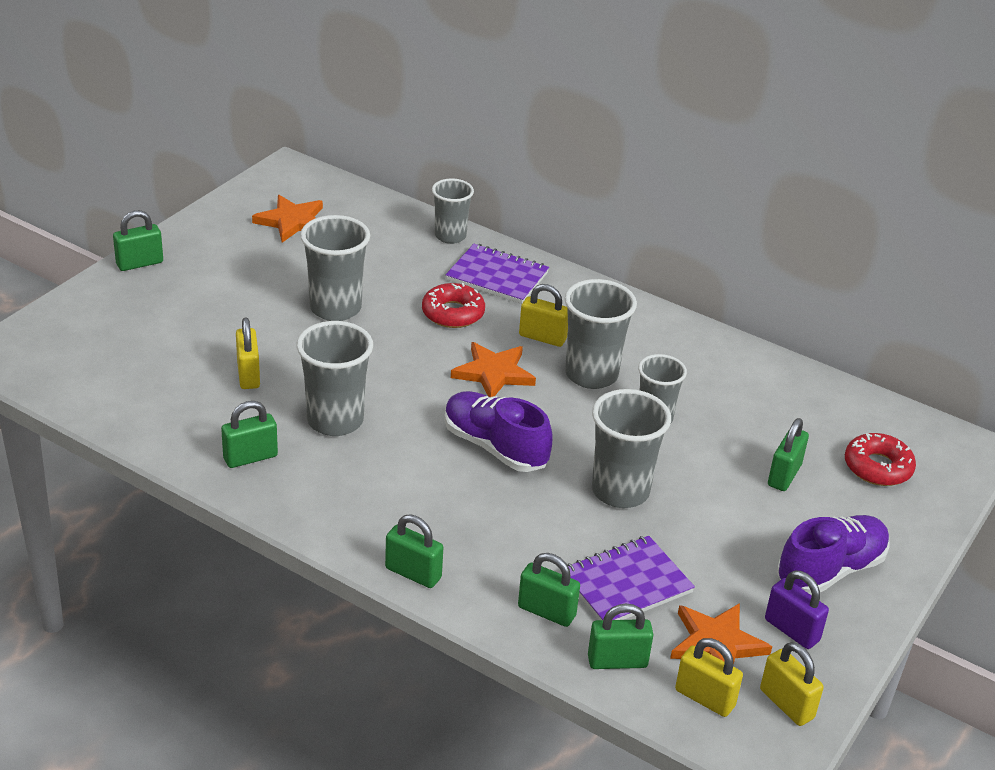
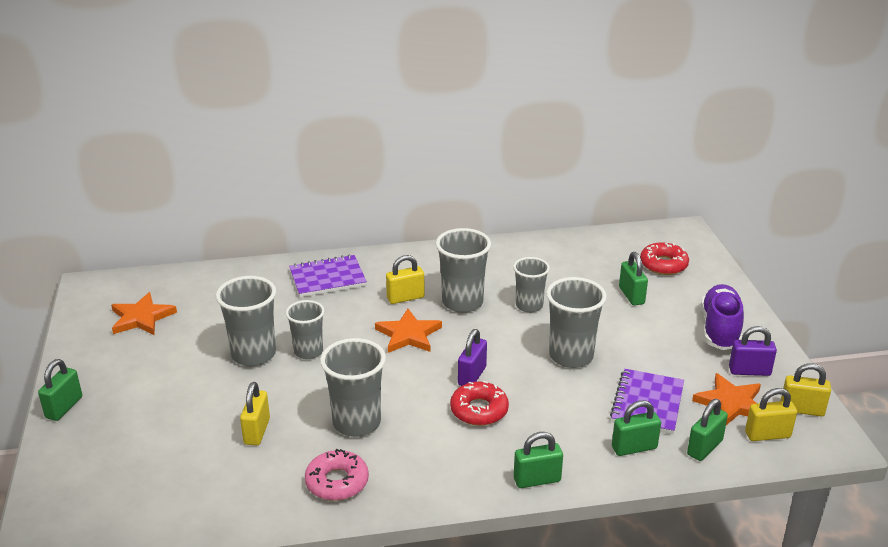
camera: 40 degrees left, 5 degrees down
(248, 375) = (257, 431): yellow padlock -> yellow padlock turned 60 degrees clockwise
(250, 457) = (337, 482): green padlock -> pink donut
(450, 236) = (263, 270): grey cup -> grey cup (308, 351)
(453, 313) = (333, 314): red donut -> red donut (479, 410)
(495, 447) = (472, 376): purple shoe -> purple padlock

